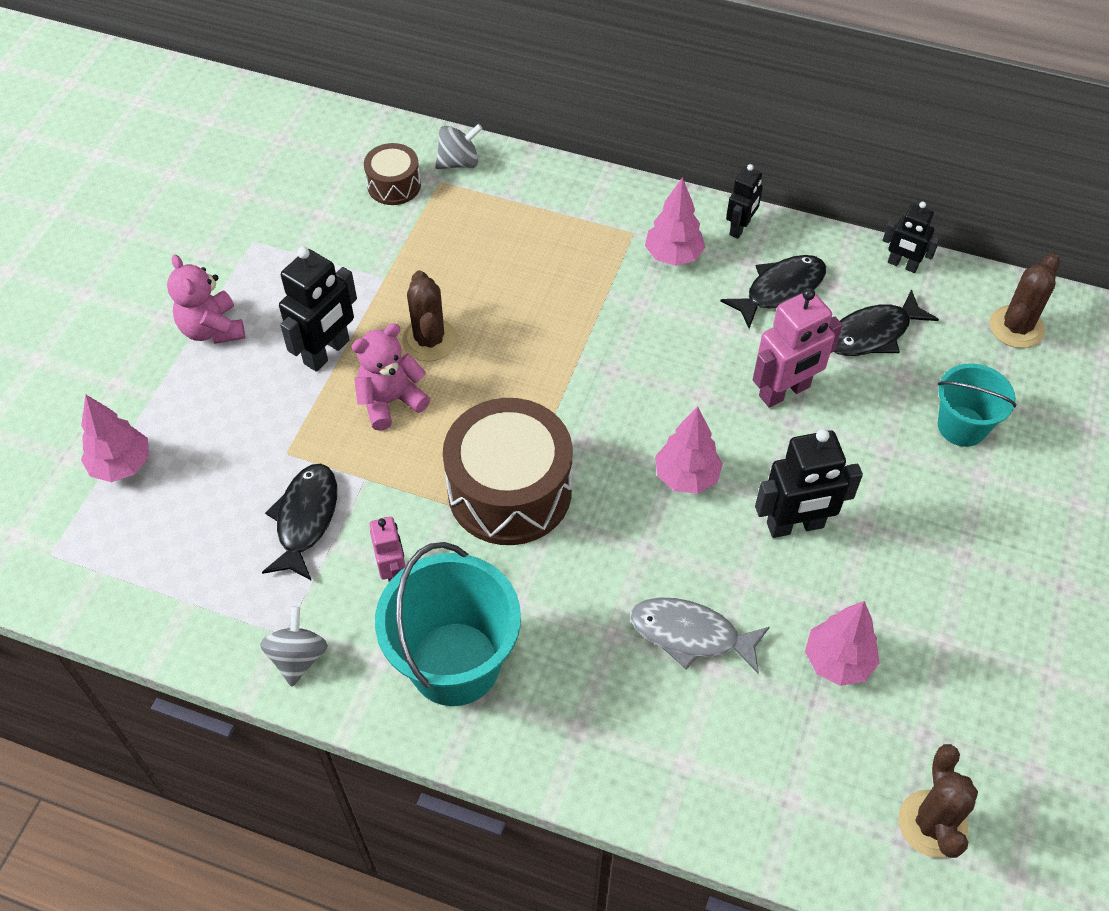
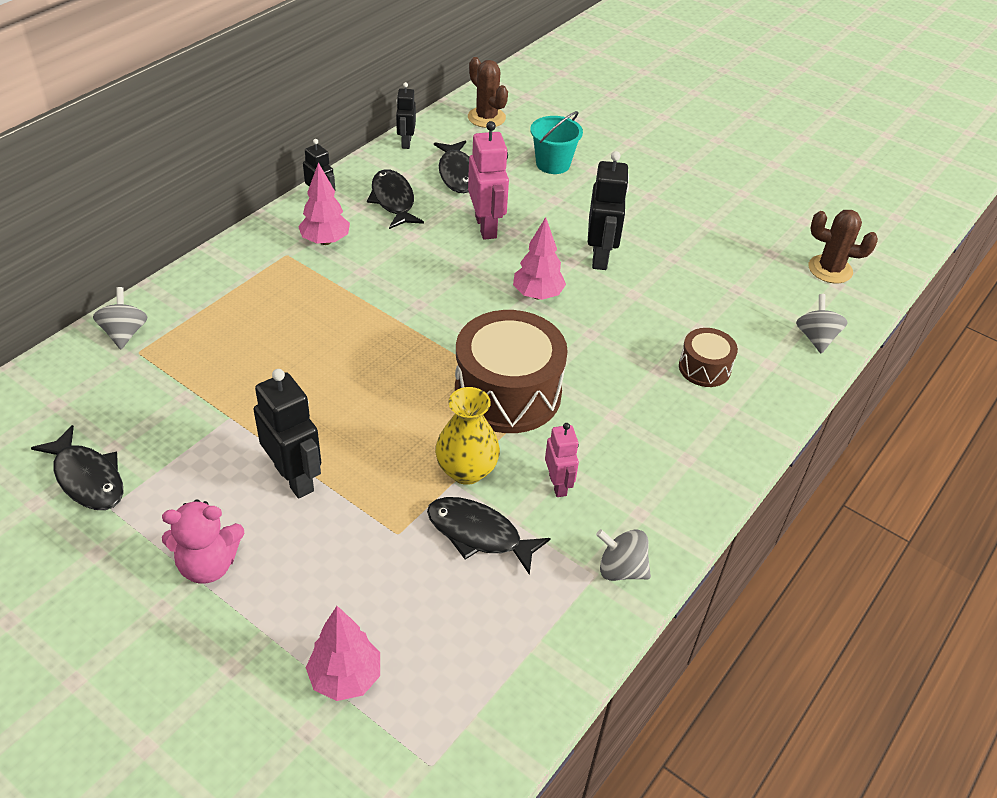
camera: 75 degrees left, 10 degrees down
(279, 214) = (87, 478): none -> black fish
(384, 485) = (466, 470): none -> yellow vase
(390, 401) = (377, 445): pink teddy bear -> none
(393, 572) = (558, 485): pink robot -> pink robot turned 75 degrees clockwise
(394, 185) = (117, 384): brown drum -> brown drum (704, 368)
(429, 340) = (323, 403): brown cactus -> none
(454, 663) = (656, 466): turquoise bucket -> none
(690, 634) = (670, 331): grey fish -> none
(765, 819) = (816, 338): none -> grey spinning top
(837, 661) = (710, 271): pink tree -> none
(902, 265) = (406, 142): black robot -> black robot turned 135 degrees clockwise

